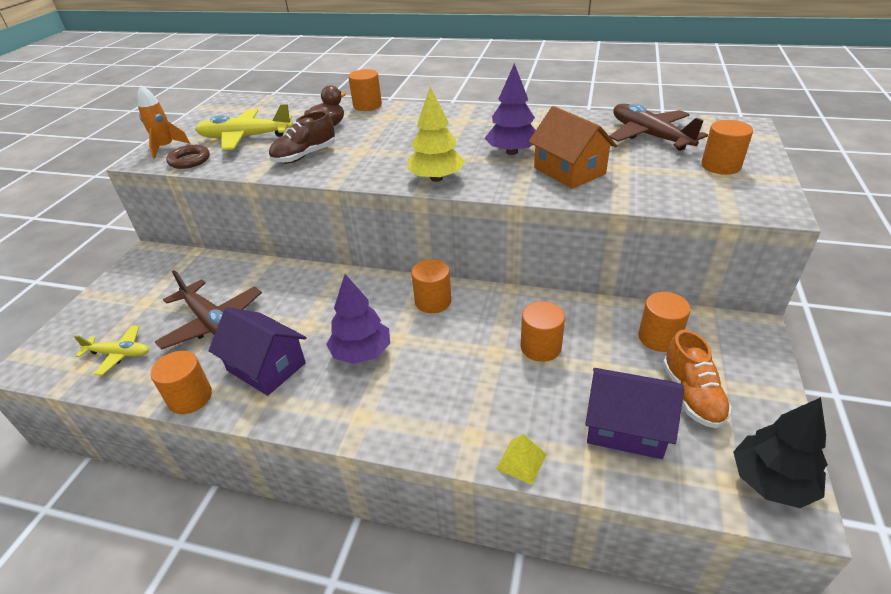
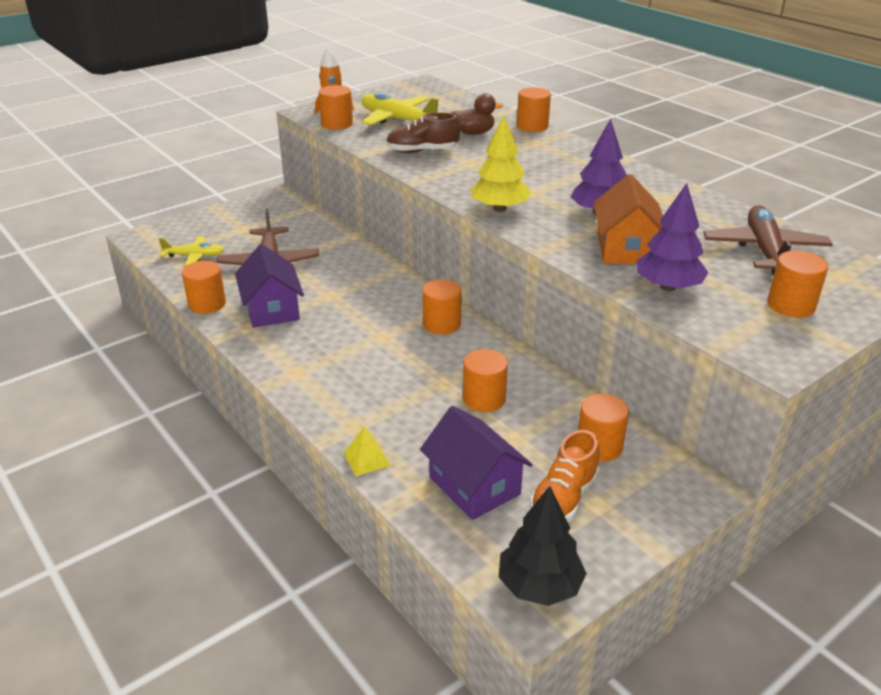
camera: 35 degrees right, 5 degrees down
(119, 354) = (194, 256): yellow plane -> yellow plane turned 45 degrees counterclockwise
(189, 160) = (337, 124): brown ring -> orange cylinder
(361, 353) = (344, 333): purple tree -> purple tree (668, 287)

